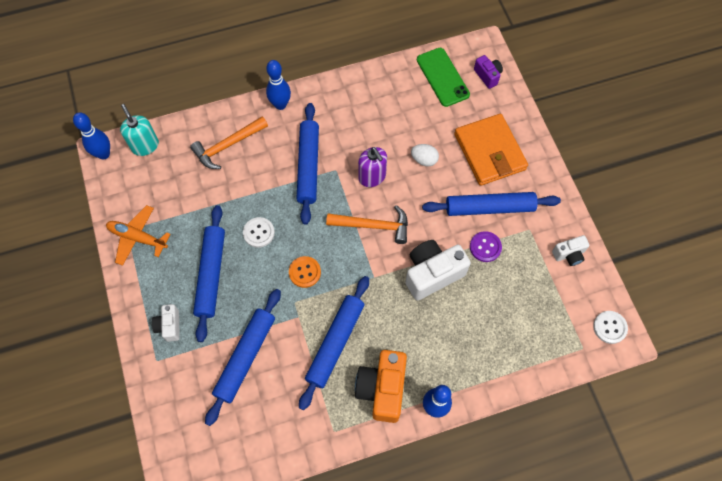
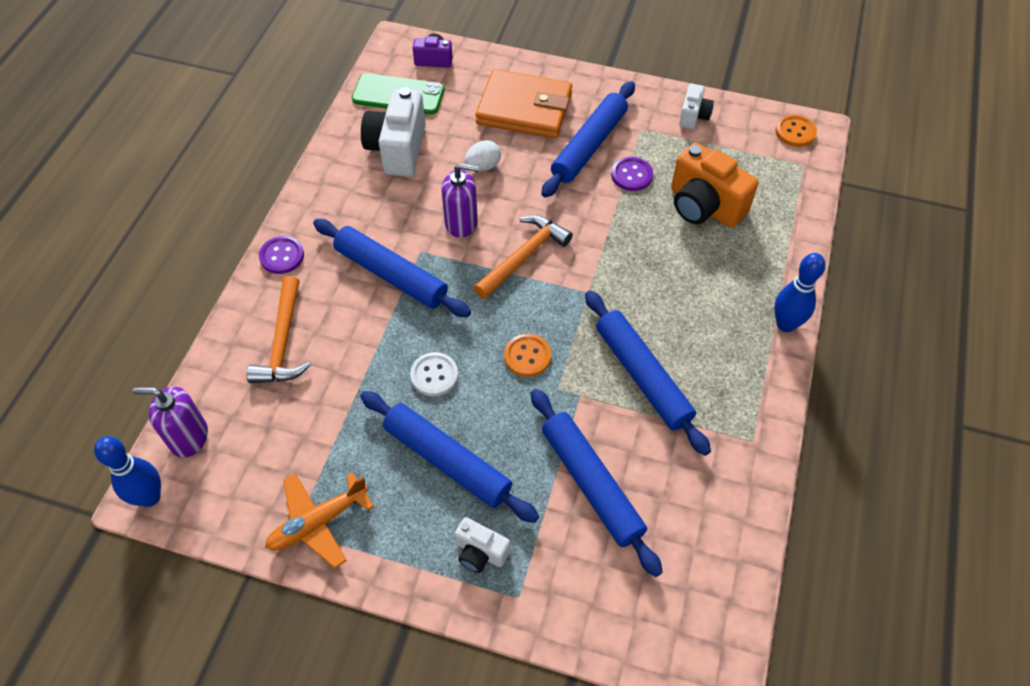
camera: 55 degrees left, 10 degrees down
(145, 146) = (189, 437): turquoise soap dispenser -> purple soap dispenser
(280, 105) = (282, 256): blue bowling pin -> purple button
(382, 389) = (732, 362): orange camera -> orange camera (704, 206)
(432, 274) = (626, 237): white camera -> white camera (397, 149)
(609, 327) = (795, 132): white button -> orange button

